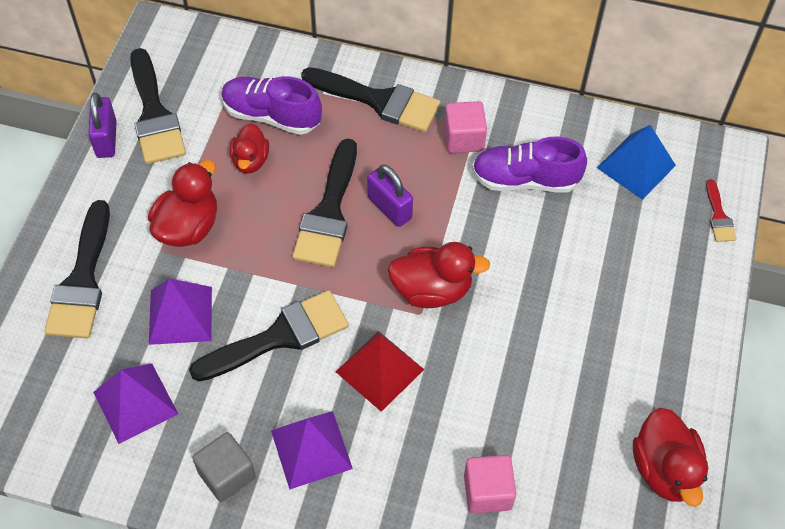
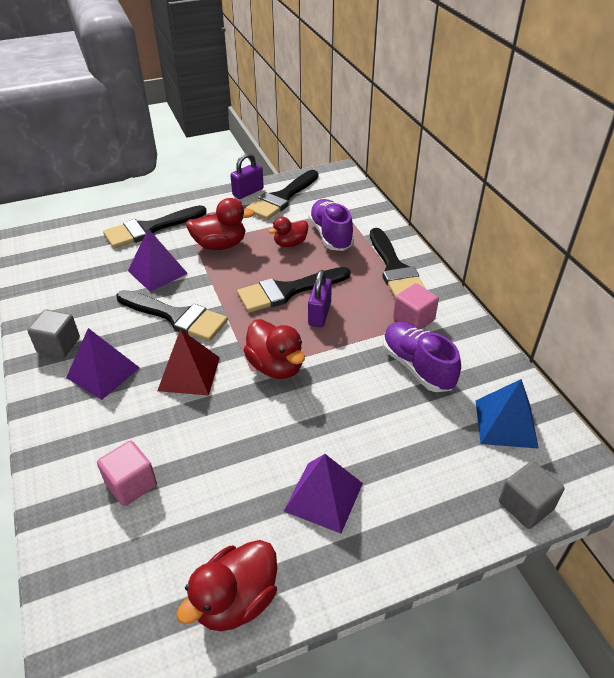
camera: 55 degrees right, 15 degrees down
(135, 402) = (84, 285): purple pyramid -> purple pyramid (324, 496)
(718, 216) = (525, 505): red brush -> grey cube

